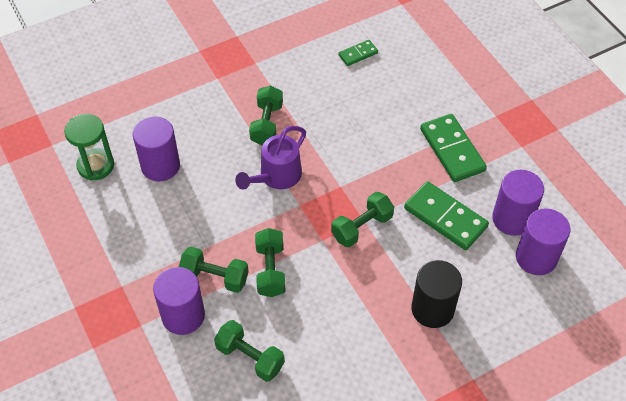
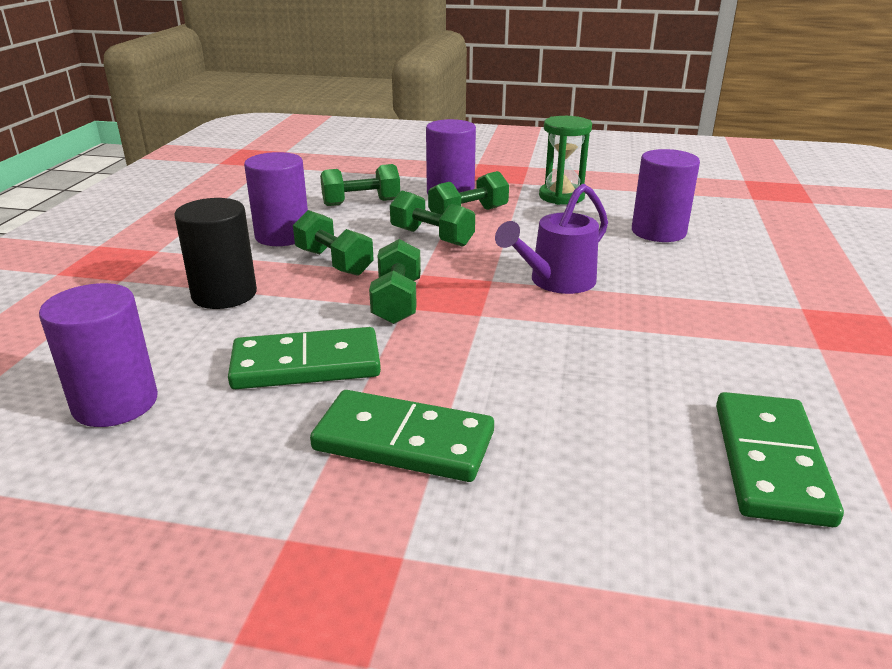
camera: 130 degrees right, 25 degrees down
(96, 165) = (696, 207): green hourglass -> green hourglass (561, 196)
(267, 124) = (662, 308): green dumbbell -> green dumbbell (334, 262)
(276, 177) = (555, 282): purple watering can -> purple watering can turned 120 degrees counterclockwise
(358, 54) = (770, 462): green domino -> green domino, size x1.88
(512, 219) = (198, 422): purple cylinder -> purple cylinder (282, 236)

